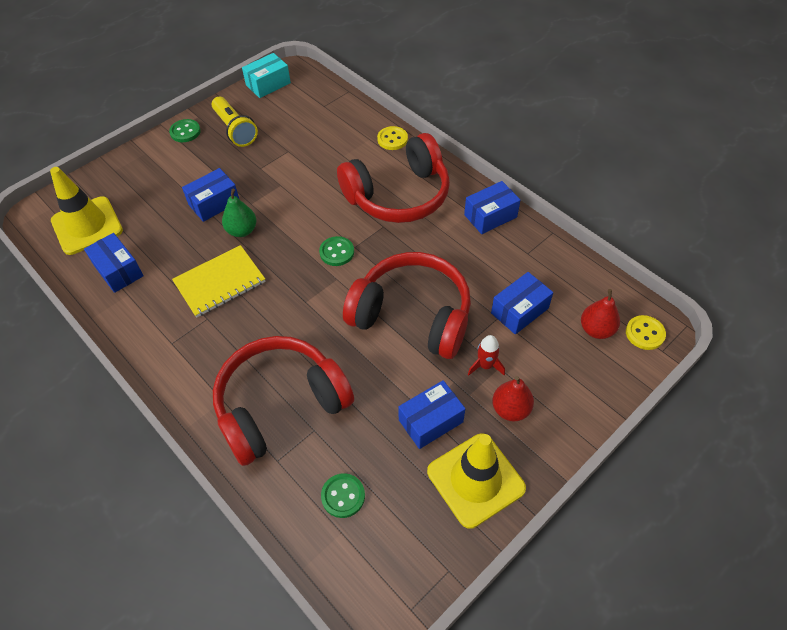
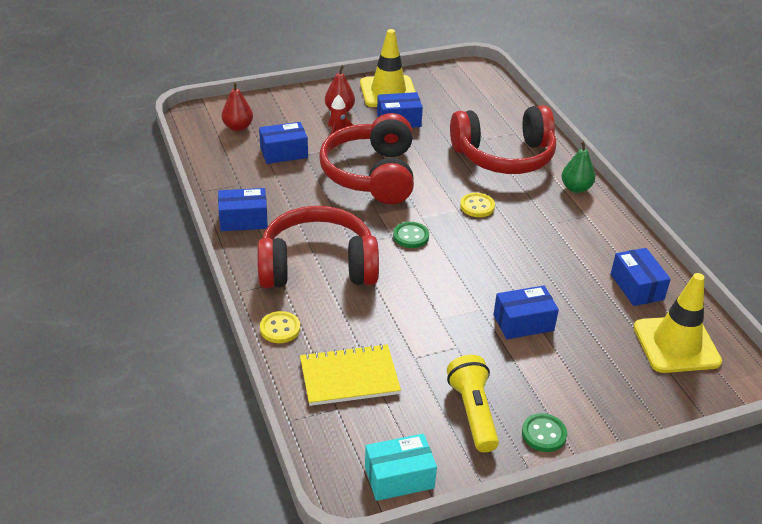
camera: 160 degrees left, 15 degrees down
(220, 282) = (533, 246): yellow notebook -> yellow notebook (349, 377)
(242, 231) = (499, 284): green pear -> green pear (576, 188)
(343, 496) = (477, 108): green button -> none
(412, 315) = (371, 174): red headphones -> red headphones turned 45 degrees clockwise
(645, 333) = (206, 116): yellow button -> yellow button (477, 206)

